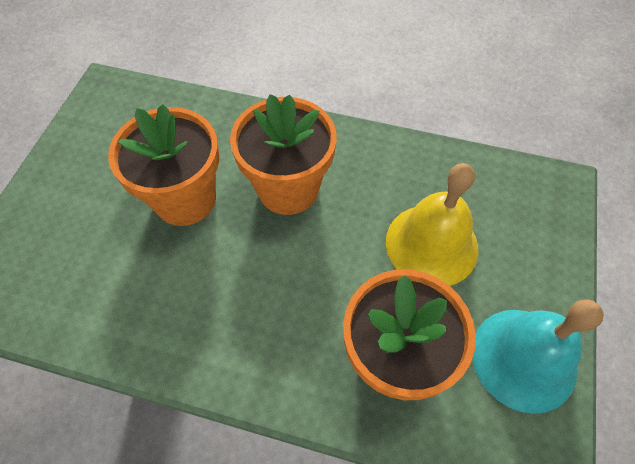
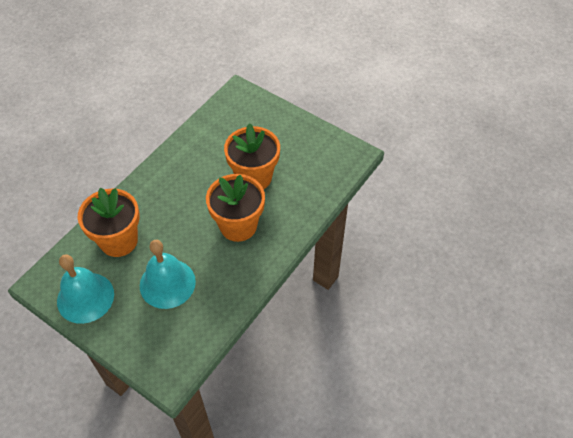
camera: 110 degrees right, 5 degrees down
(431, 244) = (167, 283): yellow bell -> turquoise bell

